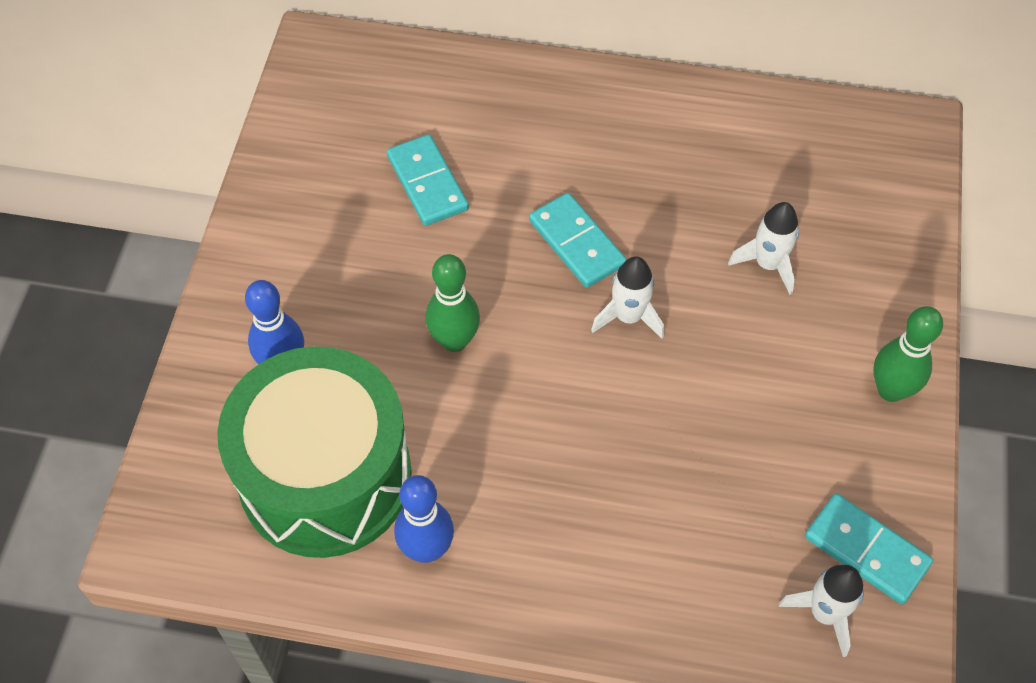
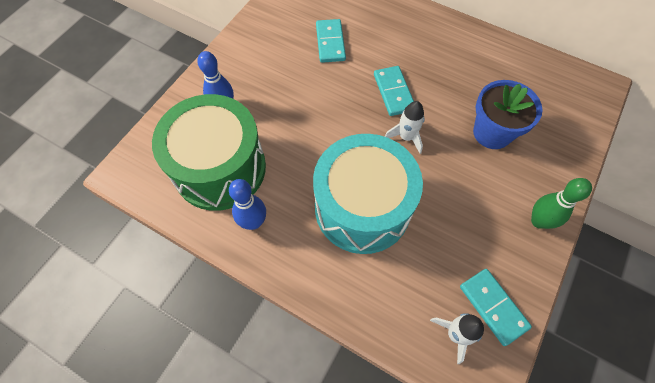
camera: 20 degrees right, 5 degrees up
(454, 341) = (312, 122): green bowling pin -> none
(601, 462) = (362, 208): none -> turquoise drum
(767, 264) = (492, 133): white rocket -> blue flower pot

